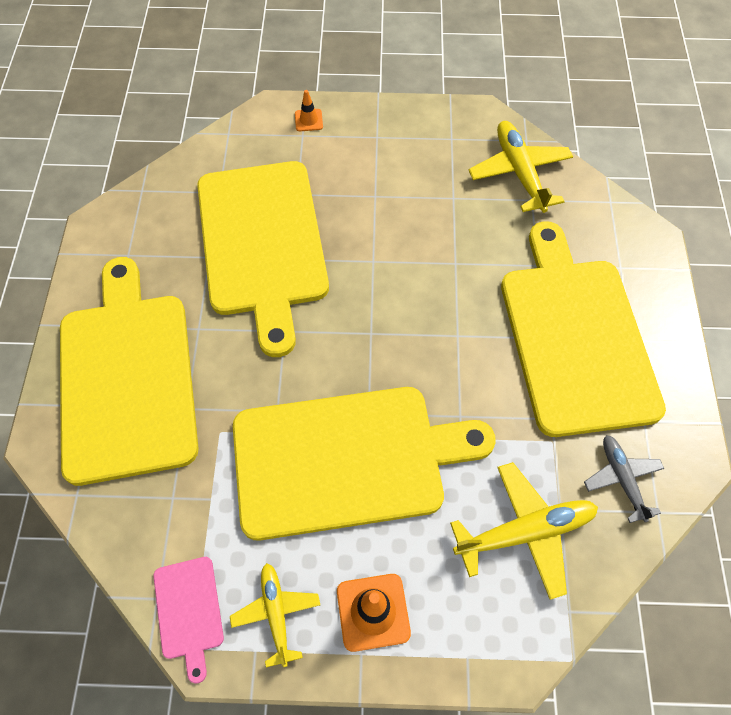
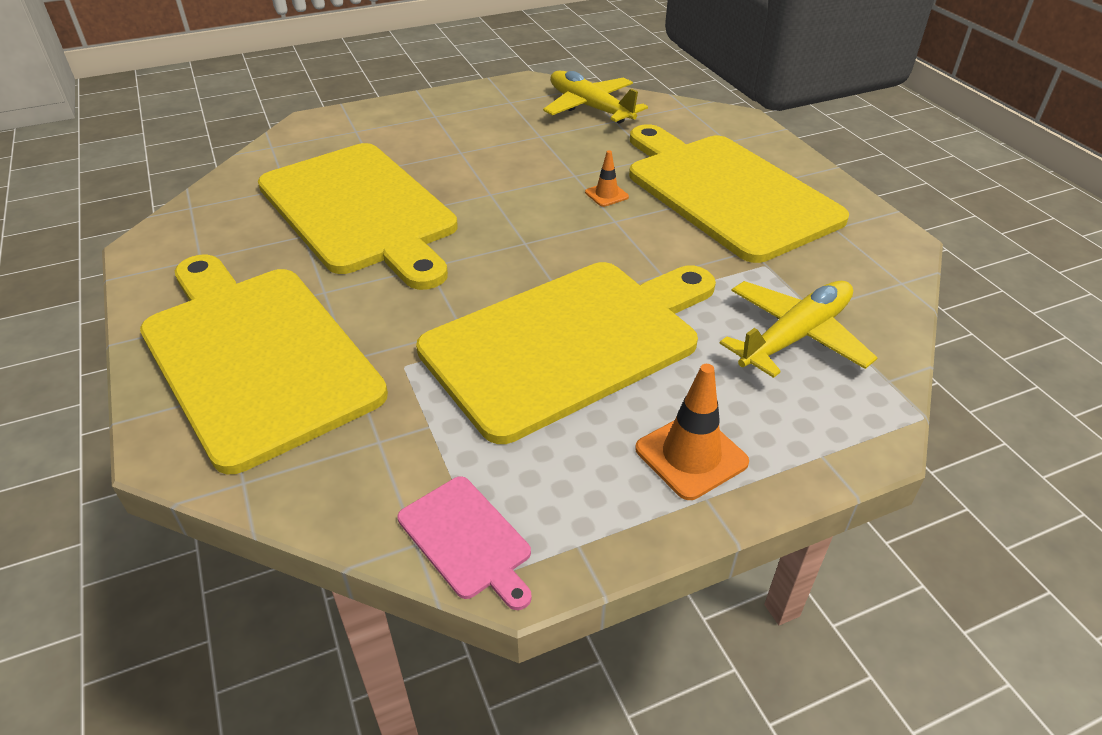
camera: 25 degrees left, 20 degrees down
(276, 614) = (580, 500): yellow plane -> none
(308, 120) = (356, 120): orange traffic cone -> orange traffic cone (606, 195)
(622, 479) = (850, 271): grey plane -> none

